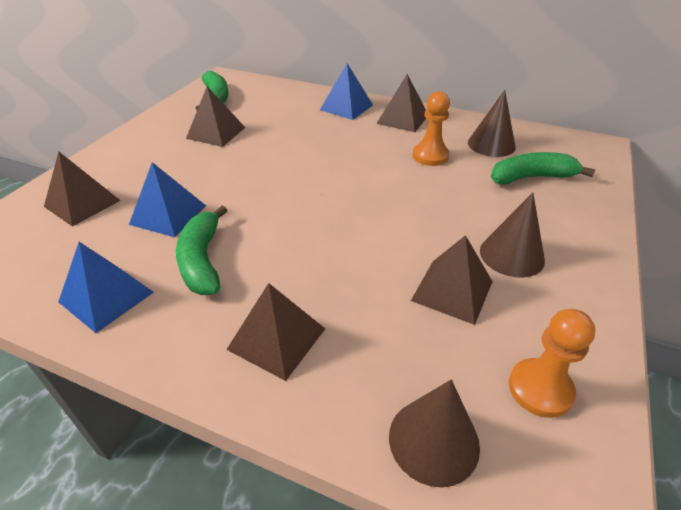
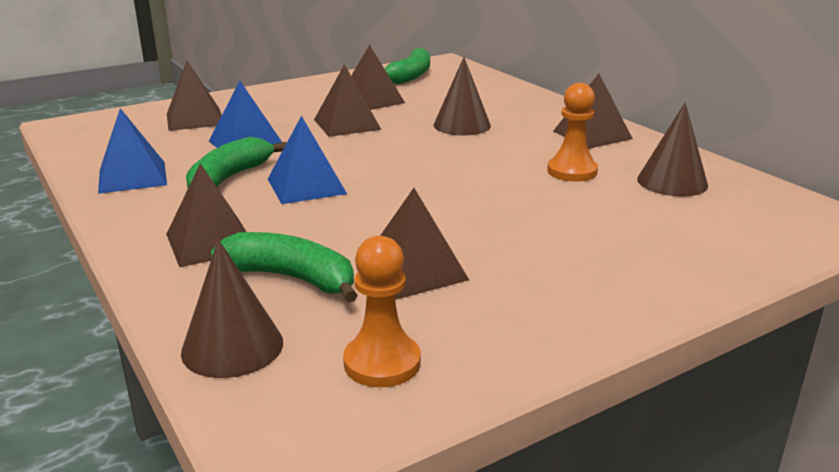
camera: 35 degrees right, 15 degrees down
(227, 164) = (347, 124): none -> brown pyramid
(346, 107) = (539, 111): blue pyramid -> blue pyramid (306, 186)
(511, 255) = (528, 270): brown cone -> brown cone (462, 125)
(531, 177) = (675, 222): green banana -> green banana (292, 278)

